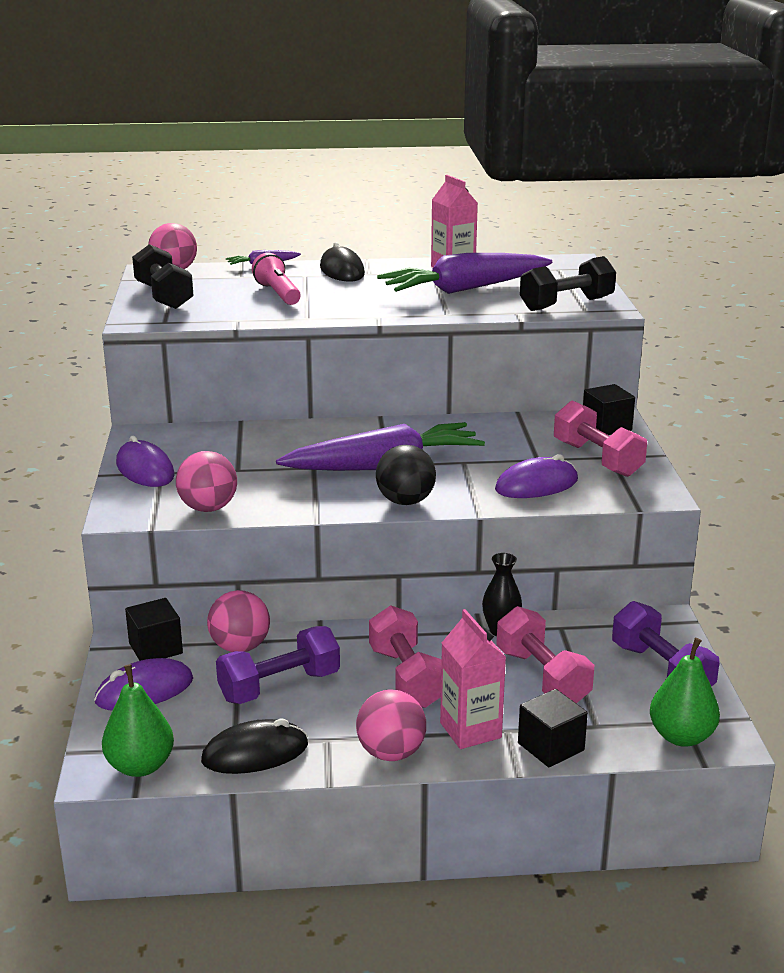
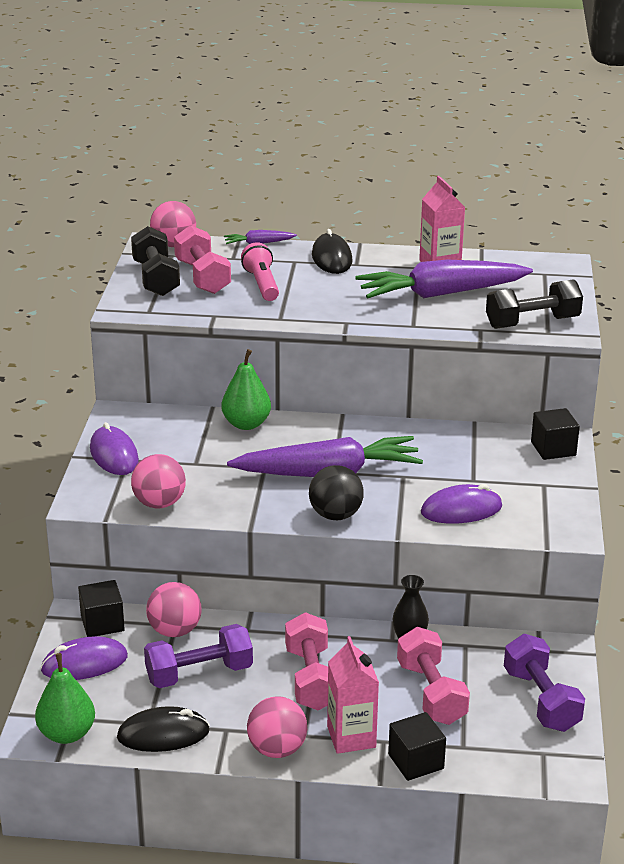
camera: 10 degrees right, 5 degrees up
(597, 459) = (529, 486): pink dumbbell -> pink dumbbell (202, 277)
(681, 737) = (534, 767): green pear -> green pear (246, 424)

